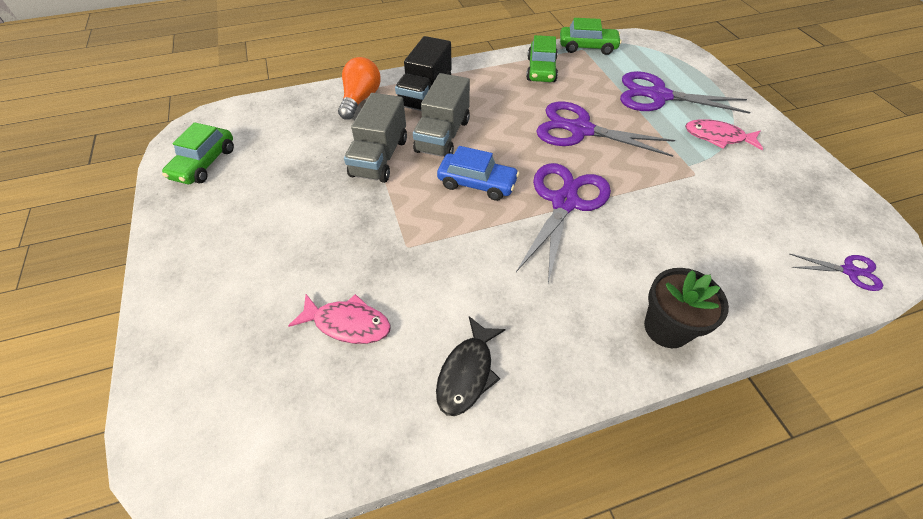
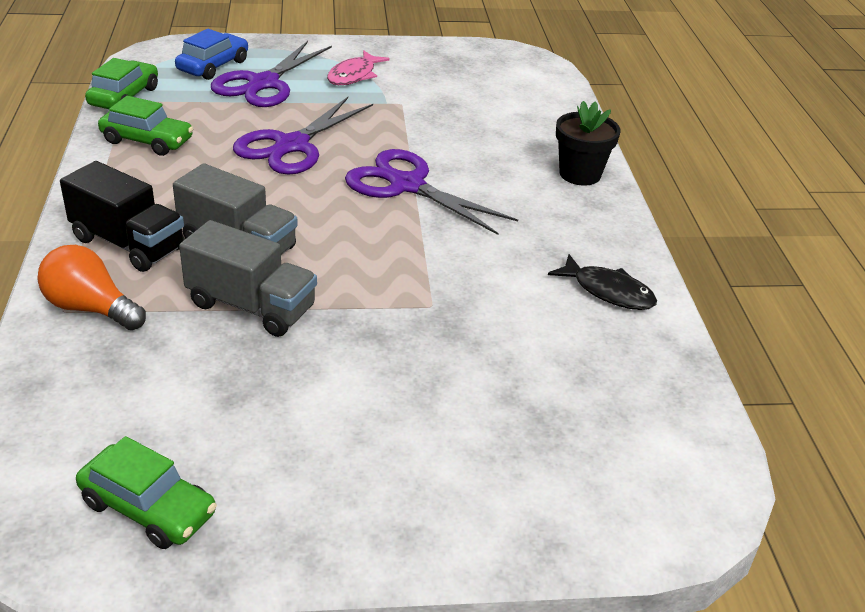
camera: 80 degrees left, 15 degrees down
(347, 324) = (533, 365): pink fish -> none
(477, 183) = (347, 235): blue car -> blue car (213, 66)
(849, 271) = (543, 79): purple scissors -> none

